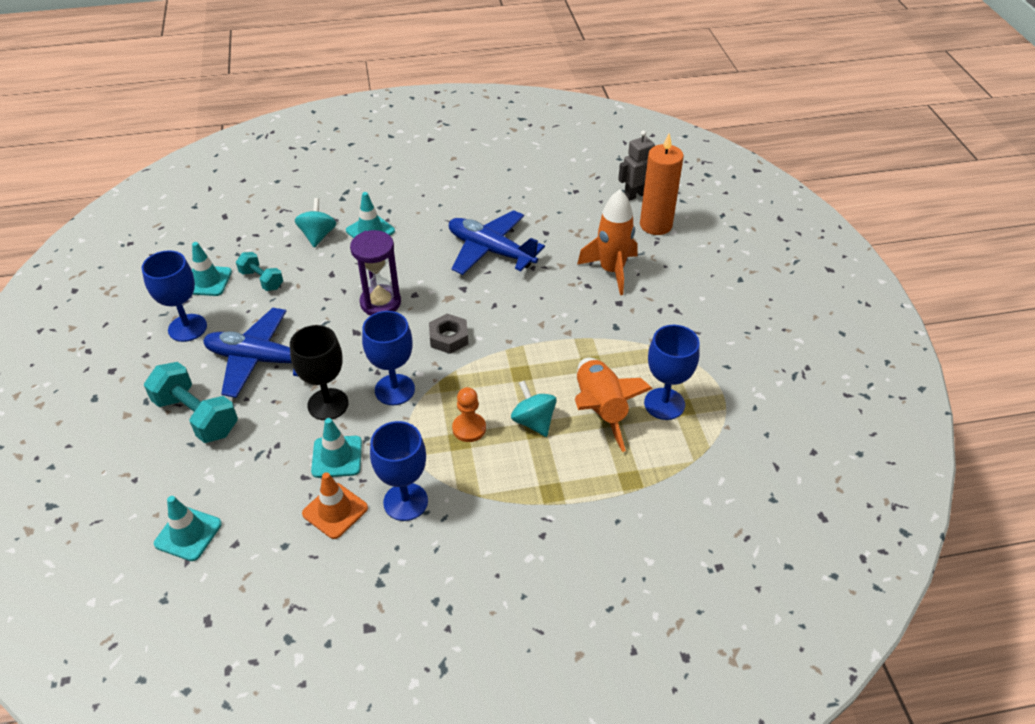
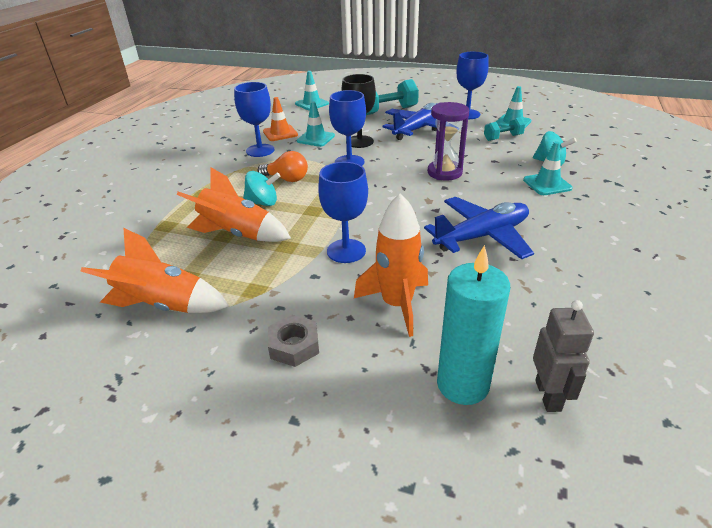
camera: 120 degrees right, 10 degrees down
(449, 338) = (380, 190): grey nut -> grey nut (294, 345)
(469, 428) = (287, 179): orange pawn -> orange light bulb
(656, 225) = (462, 384): orange candle -> turquoise candle
(664, 404) = (202, 268): blue goblet -> blue goblet (346, 251)
(722, 399) = (163, 305): none -> orange rocket

